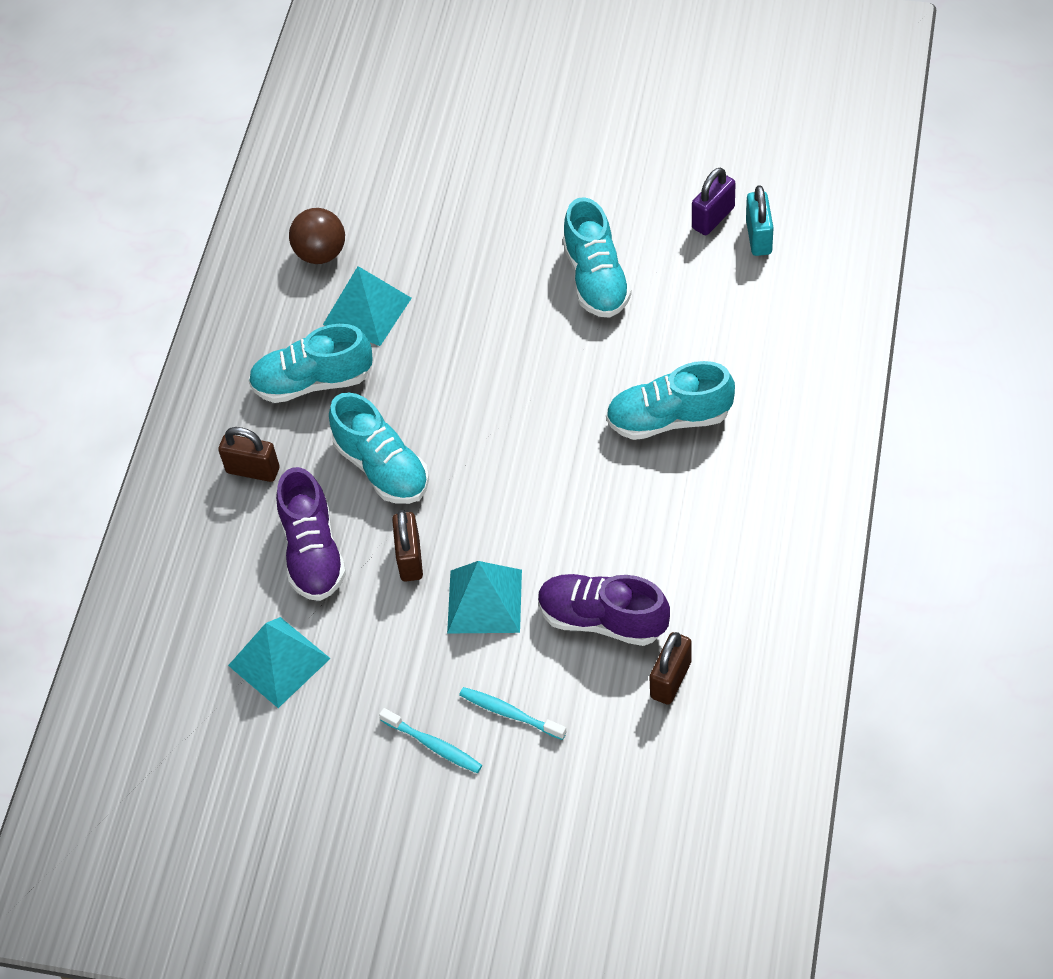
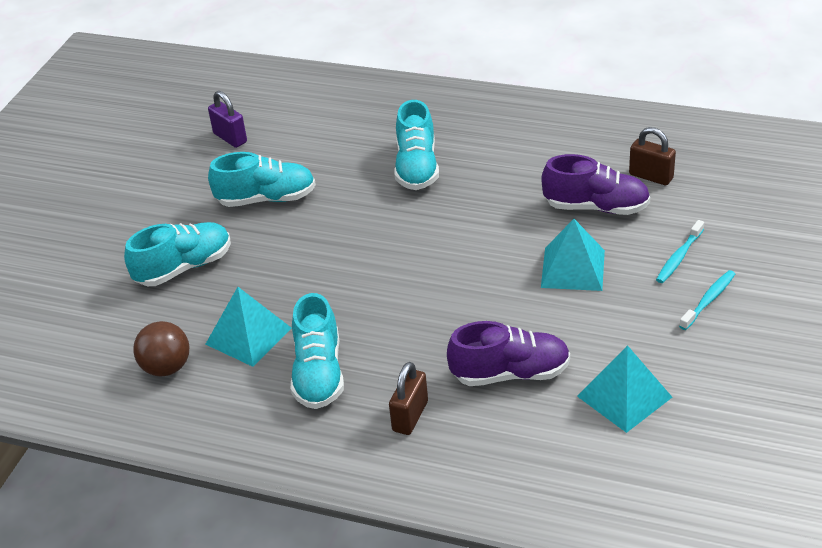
camera: 85 degrees left, 15 degrees down
(382, 468) = (427, 327): turquoise shoe -> turquoise shoe (184, 267)
(410, 559) = (525, 311): brown padlock -> none
(602, 619) = (596, 207): purple shoe -> purple shoe turned 105 degrees counterclockwise
(758, 237) = (259, 118): turquoise padlock -> none

